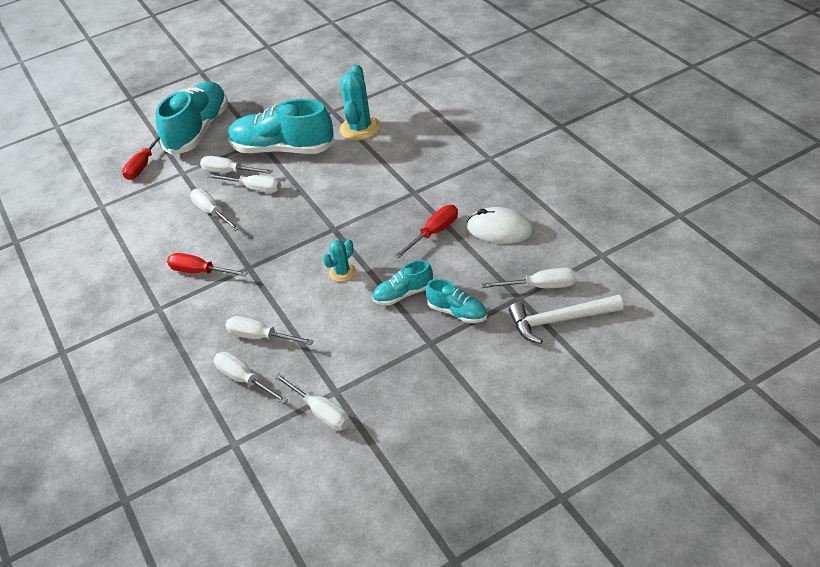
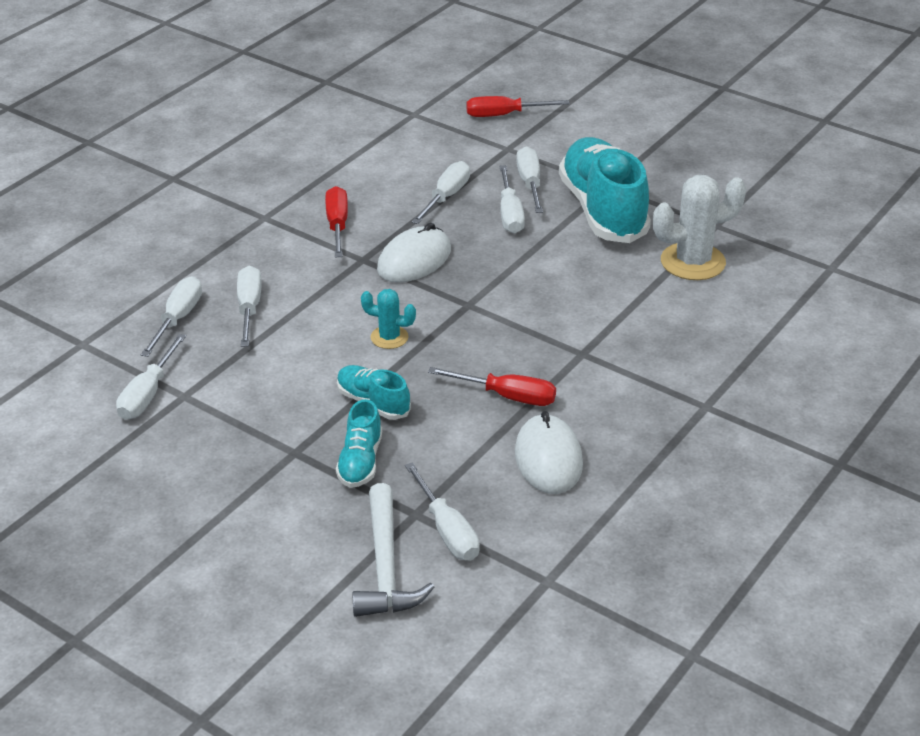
camera: 60 degrees right, 5 degrees down
(198, 131) = (597, 131): turquoise shoe -> none
(269, 243) = (414, 260): none -> white mouse
(360, 128) = (692, 262): turquoise cactus -> white cactus
(559, 321) = (386, 566): white hammer -> white hammer turned 150 degrees counterclockwise

